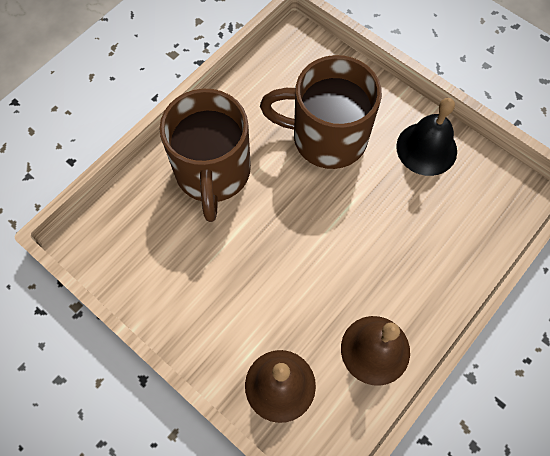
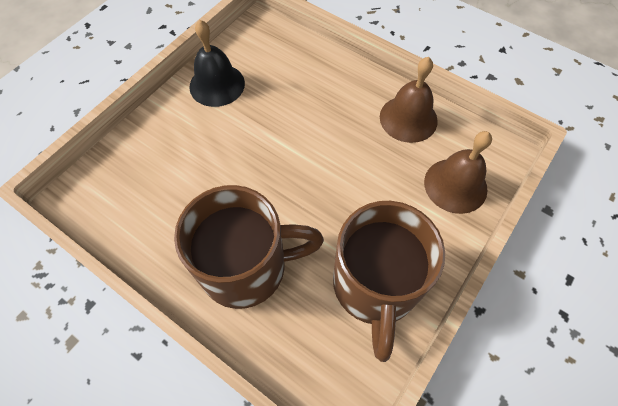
camera: 95 degrees left, 5 degrees down
(326, 137) = (203, 162): brown mug -> brown mug (375, 287)

